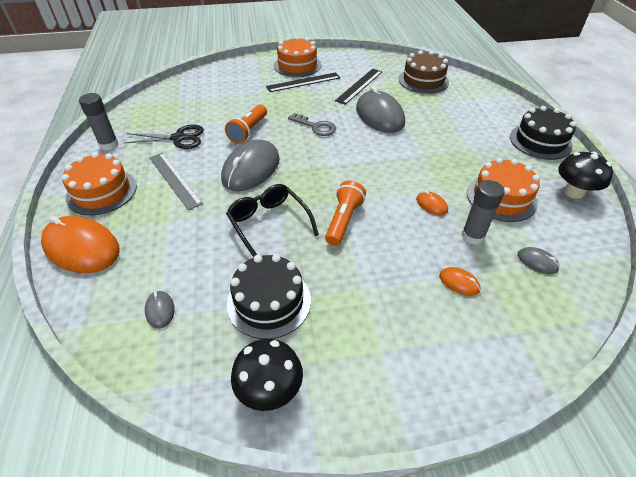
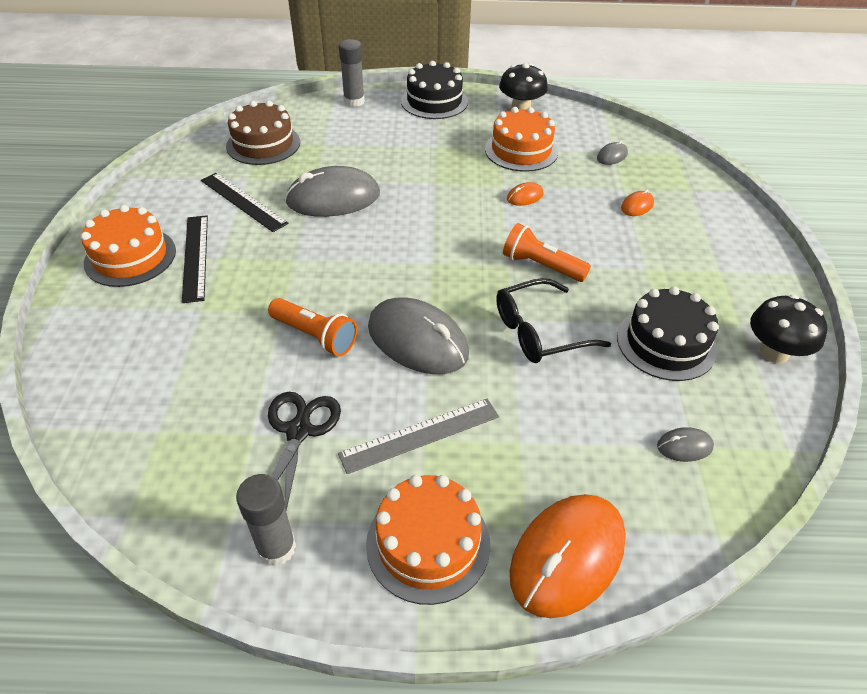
camera: 80 degrees left, 0 degrees up
(316, 127) = (334, 261): grey key -> none
(472, 236) = (575, 182): grey glue stick -> grey glue stick (354, 101)

